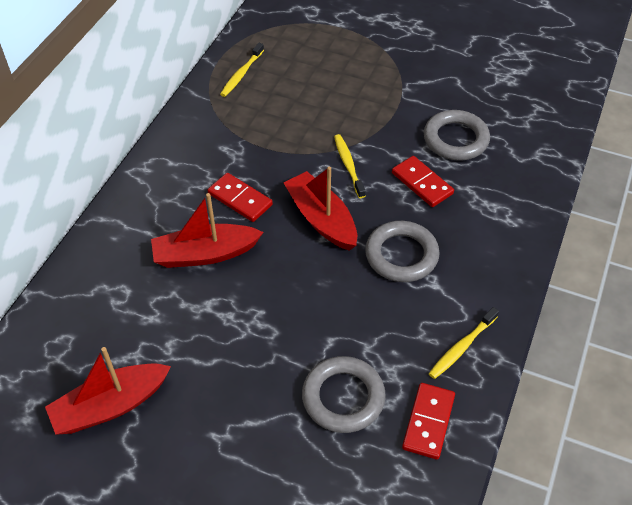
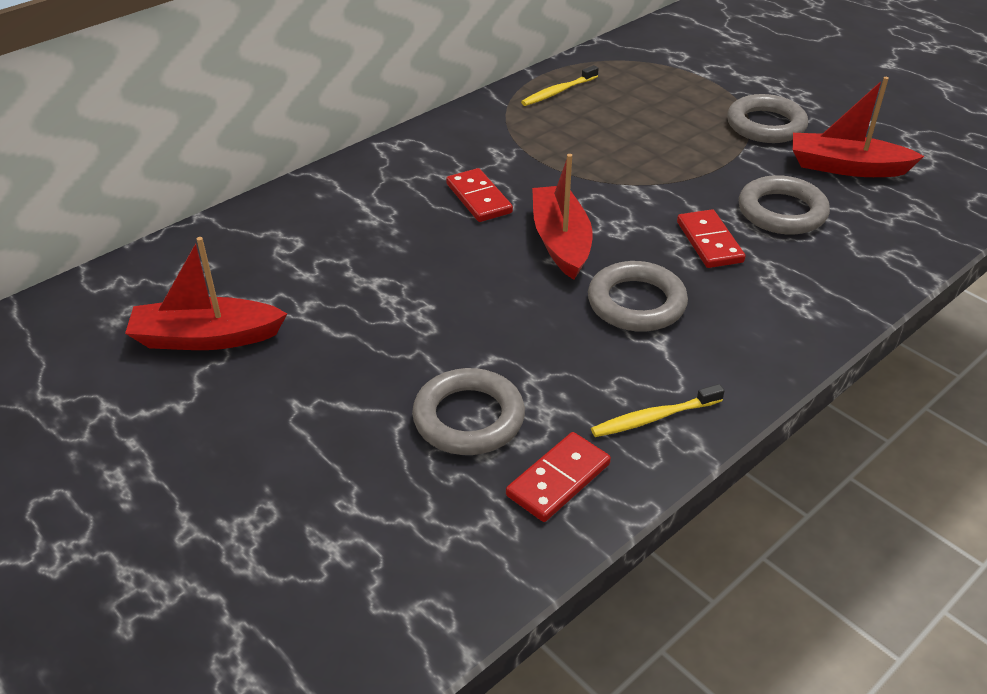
camera: 25 degrees right, 10 degrees down
(205, 254) = (405, 236): red boat -> red boat (846, 167)
(348, 165) = (628, 201): yellow toothbrush -> none
(406, 62) = (765, 125): none -> grey ring

